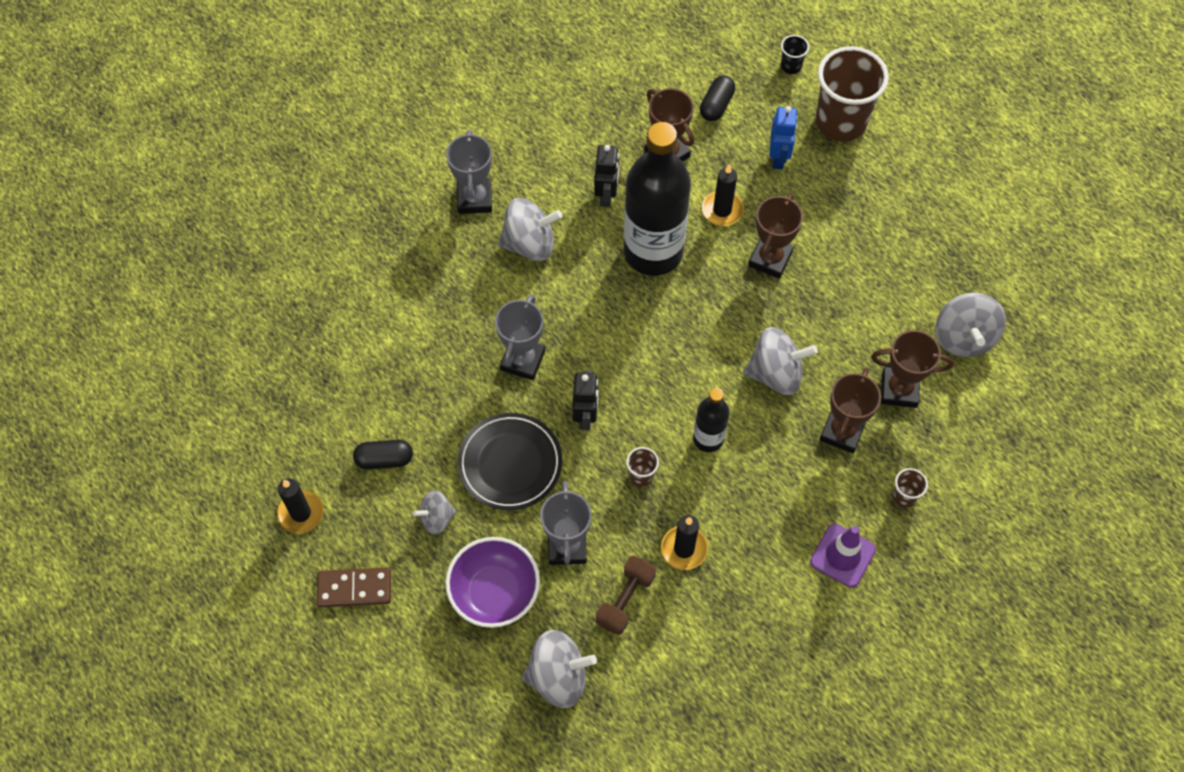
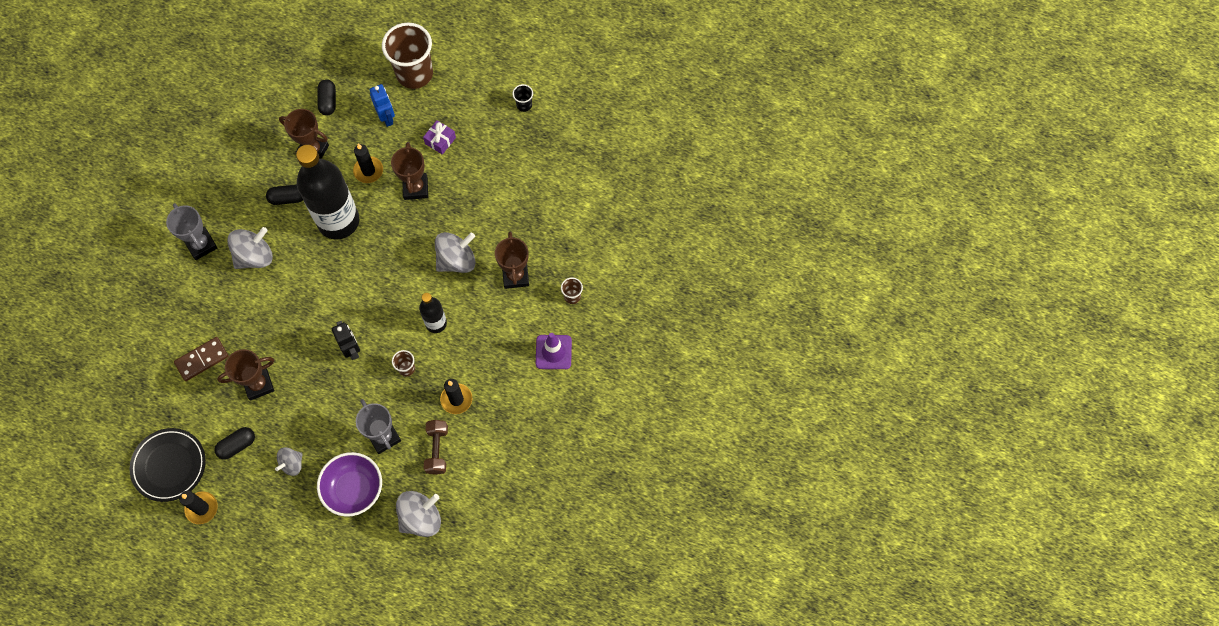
camera: 30 degrees left, 5 degrees up
(354, 588) = (263, 535): brown domino -> brown domino (202, 359)
(510, 464) = (320, 405): black plate -> black plate (169, 466)
(522, 360) = (292, 335): grey trophy -> none
(606, 195) = (288, 198): black robot -> black capsule
(791, 66) = (363, 51): black cup -> black cup (524, 105)
(831, 217) = (440, 140): none -> purple gift
(899, 390) = (537, 231): brown trophy -> brown trophy (258, 384)
(963, 337) = (559, 178): grey spinning top -> none

